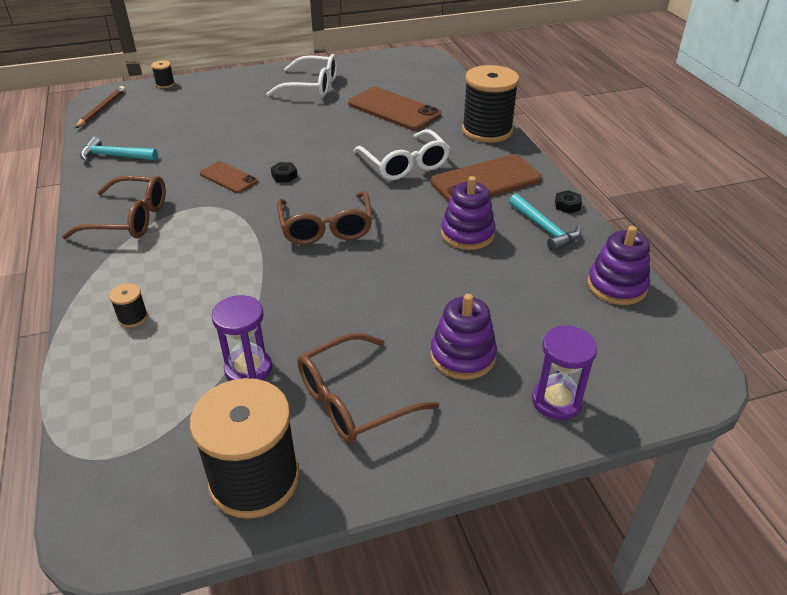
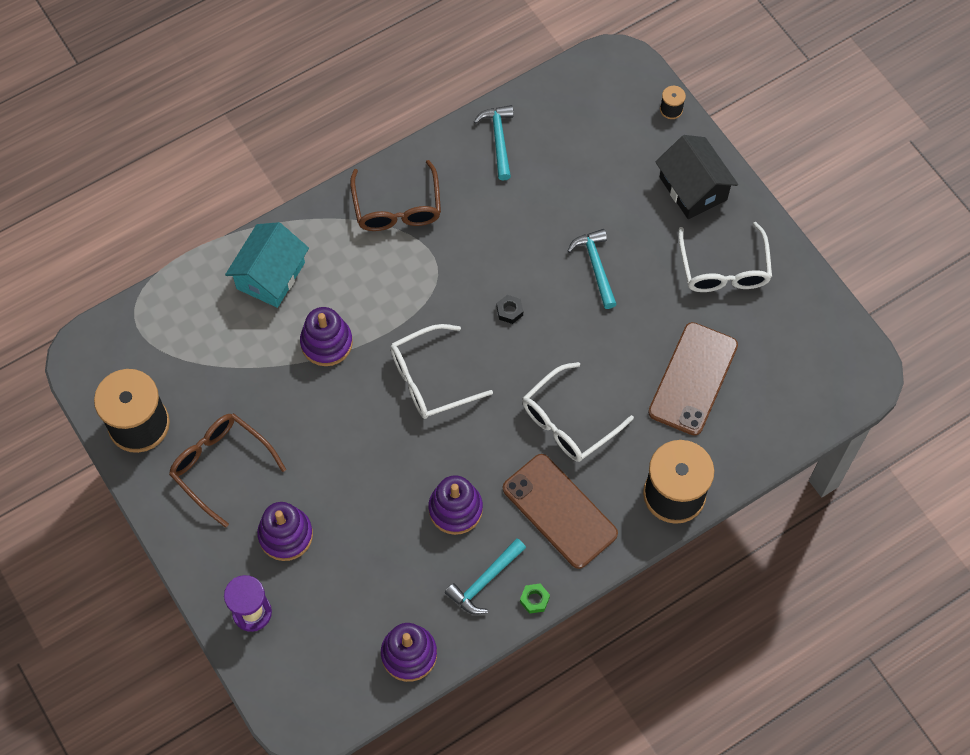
camera: 75 degrees right, 25 degrees up
(102, 109) = (590, 77): brown pencil -> none
(133, 317) = (270, 275): black spool -> turquoise house
(228, 178) = (490, 261): brown phone -> none
(238, 86) = (693, 188): none -> black house
(244, 288) = (326, 343): none -> purple stacking toy
(248, 369) = (235, 382): purple hourglass -> none
(272, 132) = (595, 266): none -> turquoise hammer
(326, 227) = (430, 379): brown glasses -> white glasses
(567, 205) = (534, 600): black nut -> green nut

